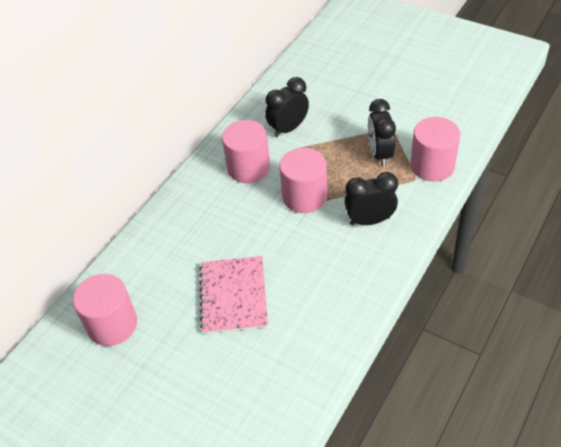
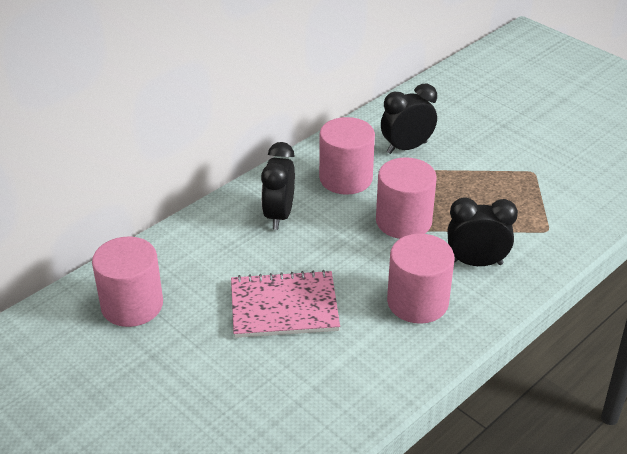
camera: 10 degrees right, 10 degrees down
(233, 296) = (284, 307): pink notebook -> pink notebook turned 75 degrees clockwise
(380, 154) = (511, 195): black clock -> black clock (279, 215)
(432, 166) = (573, 220): pink cylinder -> pink cylinder (417, 302)

